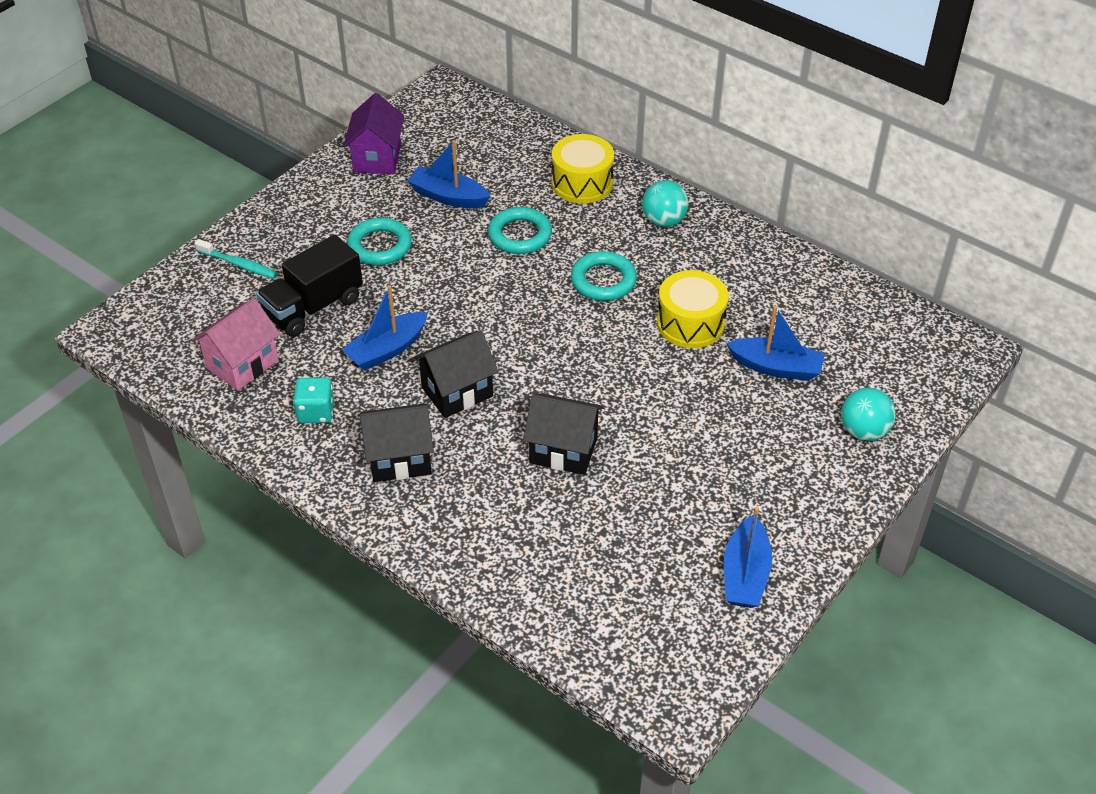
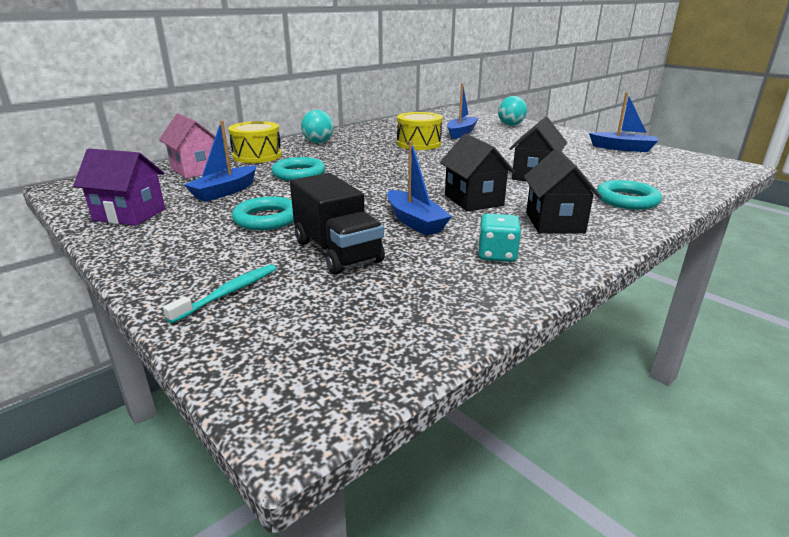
camera: 80 degrees left, 20 degrees down
(242, 364) = (415, 294): pink house -> pink house (195, 170)
(603, 280) = (367, 157): turquoise ring -> turquoise ring (626, 200)

